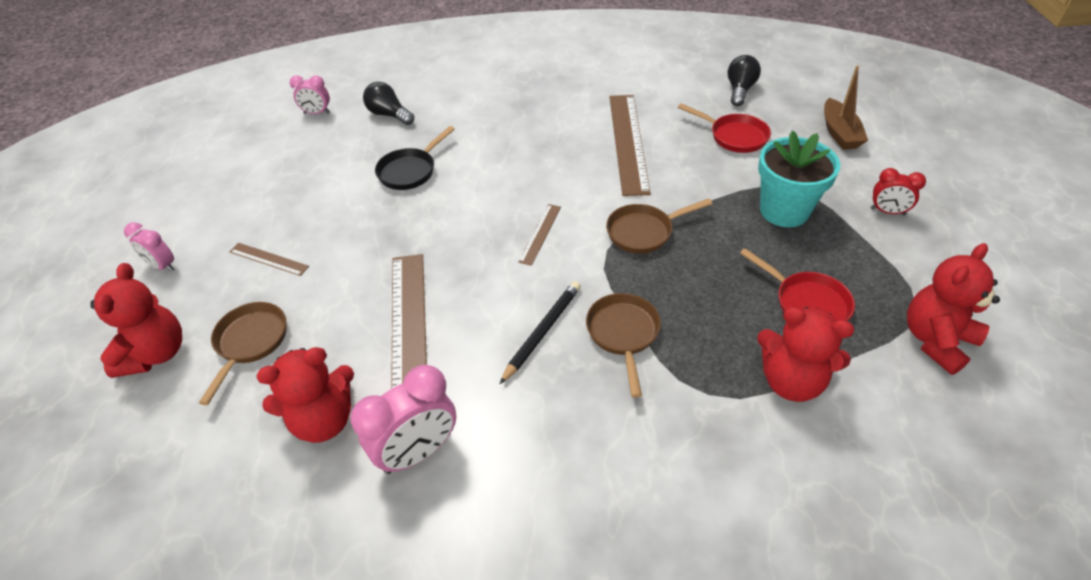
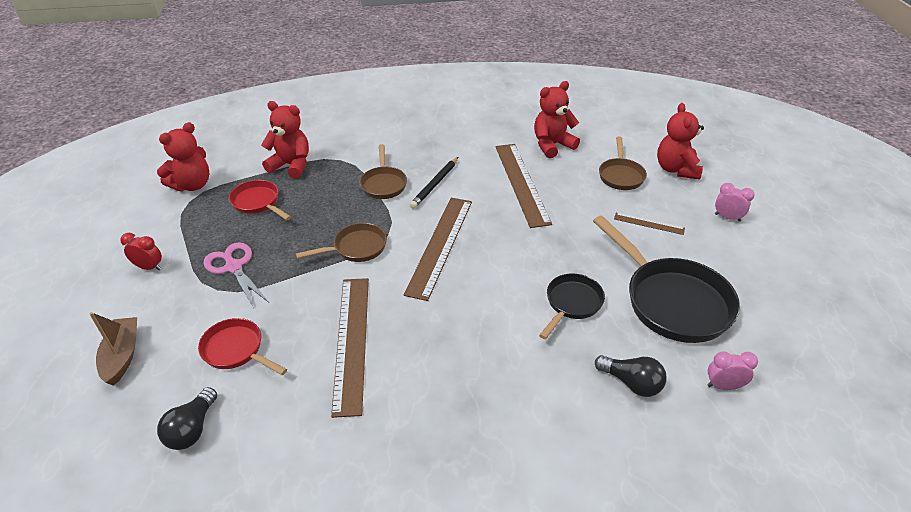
camera: 175 degrees right, 5 degrees down
(309, 173) = (671, 301): none -> black pan
(418, 452) = (496, 136): pink clock -> none
(540, 234) = (440, 245): brown ruler -> brown ruler, size x2.12
(784, 210) = (234, 267): turquoise flower pot -> pink scissors

